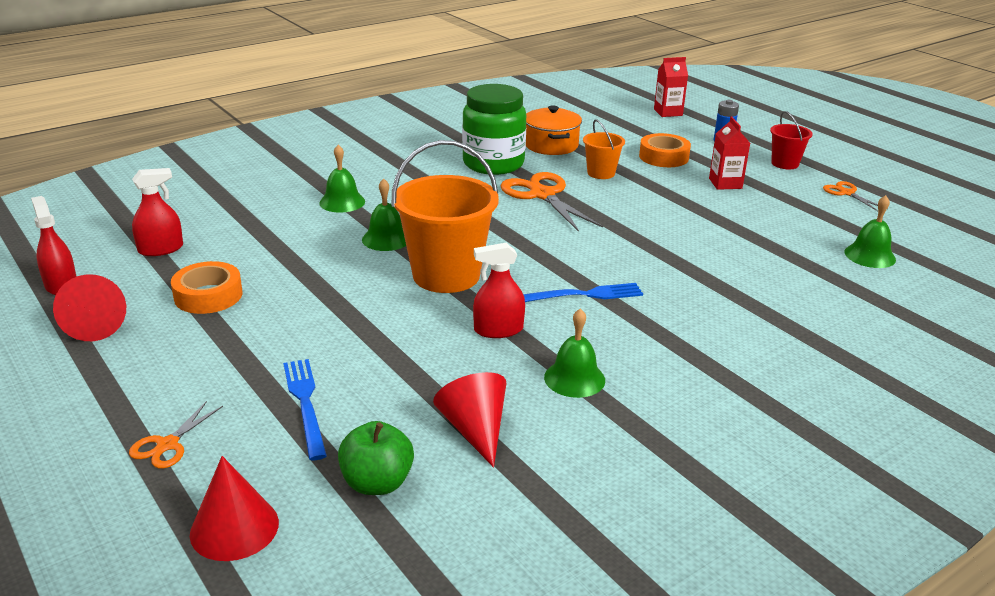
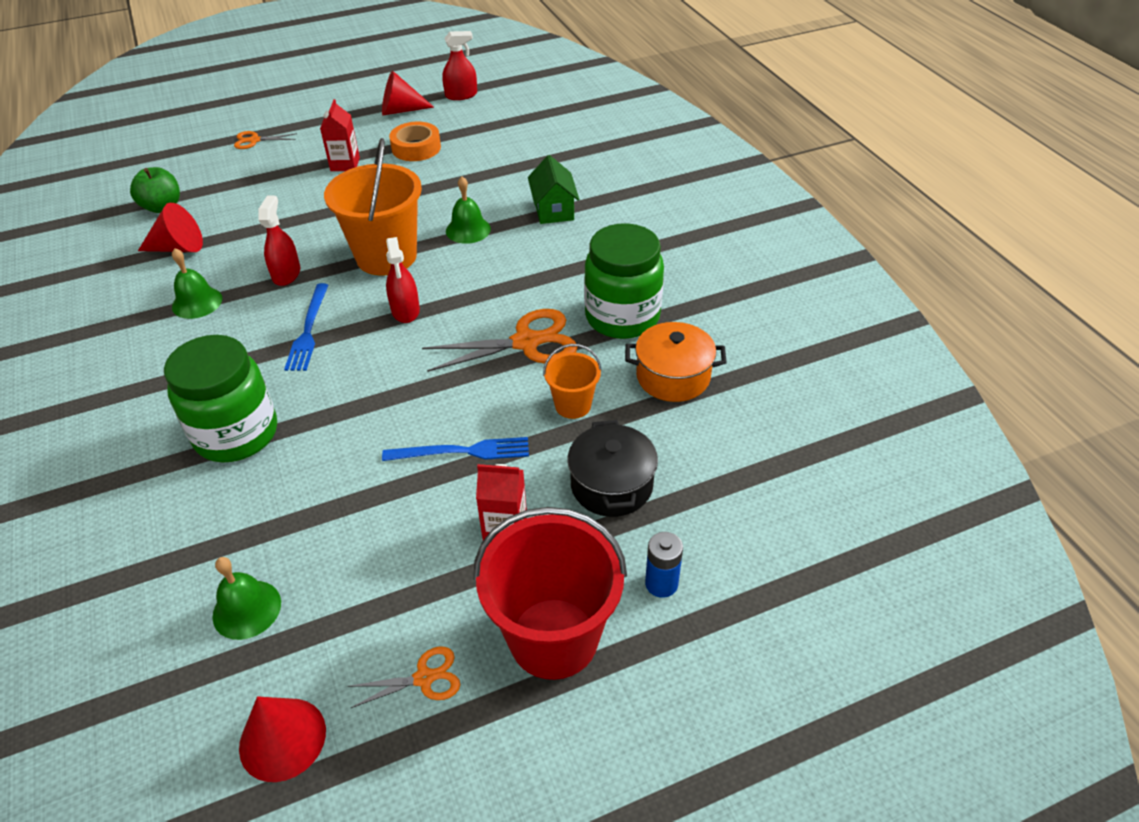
camera: 105 degrees right, 15 degrees up
(161, 249) = (498, 127): red spray bottle -> red spray bottle (405, 310)
(167, 445) = (254, 140): orange scissors -> orange scissors turned 45 degrees counterclockwise
(234, 528) = (168, 162): red cone -> red cone (282, 739)
(305, 404) = (258, 184): blue fork -> blue fork (462, 451)
(342, 202) = (553, 209): green bell -> green house
(663, 157) = (611, 485): orange tape -> black pot
(668, 112) = (799, 547): red carton -> red carton (345, 164)
(733, 300) = (236, 434): none -> green jar
(785, 164) = (553, 638): red bucket -> red bucket, size x1.98

